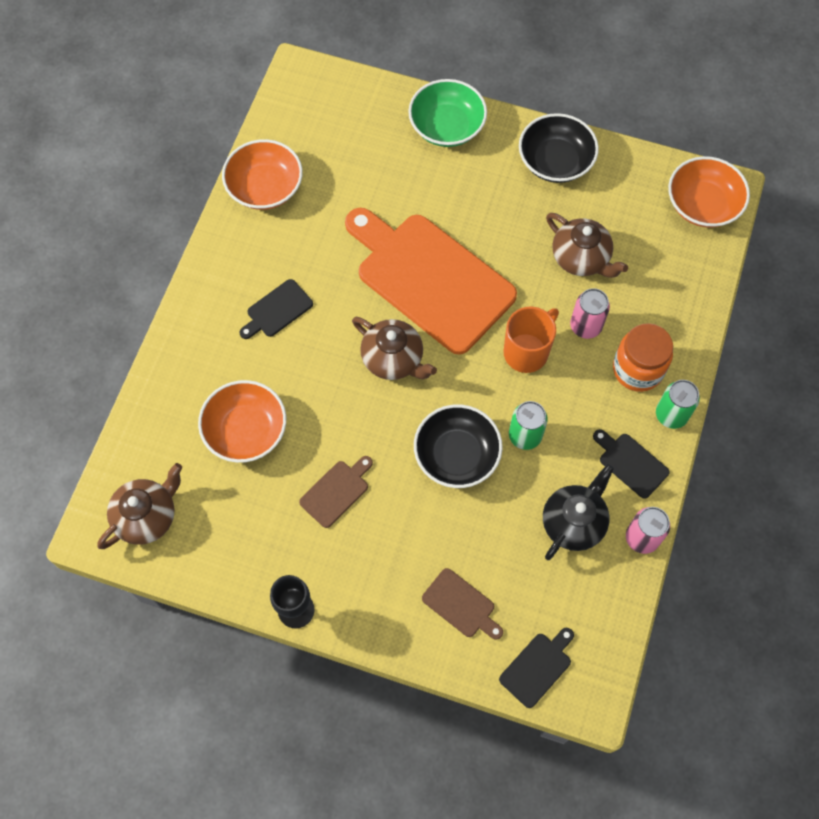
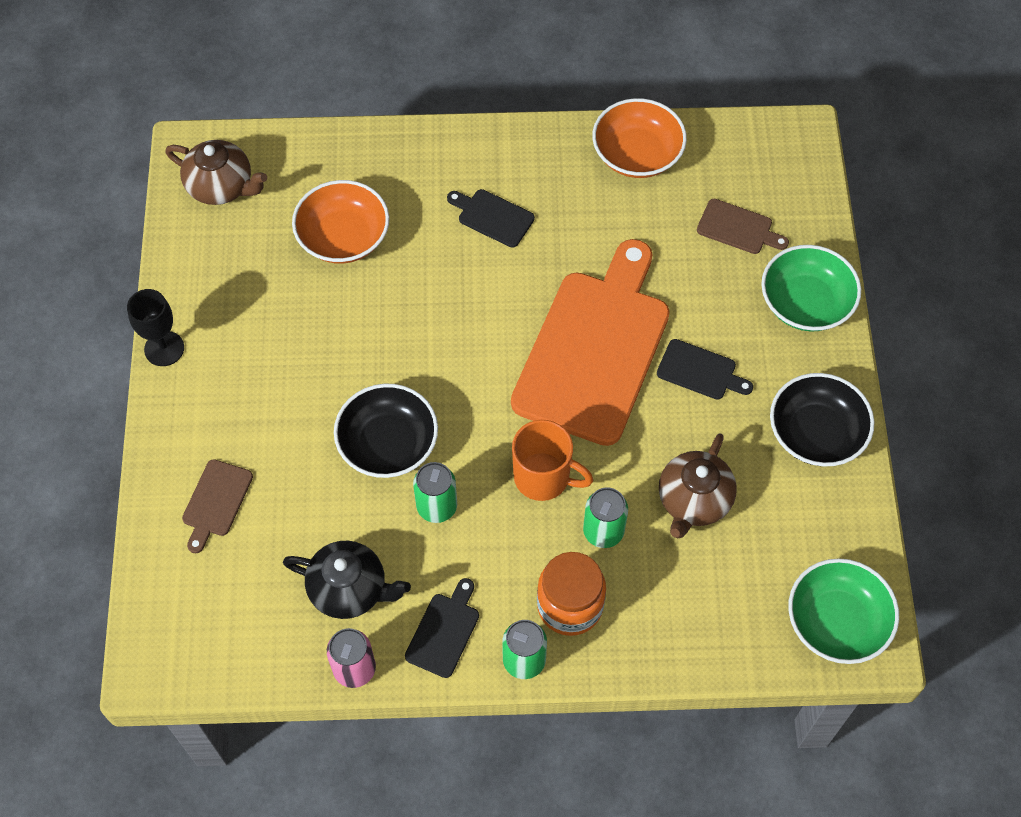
camera: 70 degrees right, 5 degrees down
(336, 491) = (304, 342): brown cutting board -> brown cutting board (738, 228)
(393, 359) = (479, 345): brown teapot -> none
(537, 667) = (168, 600): black cutting board -> black cutting board (700, 371)
(585, 326) = (603, 531): pink can -> green can
(702, 204) = (837, 621): orange bowl -> green bowl

